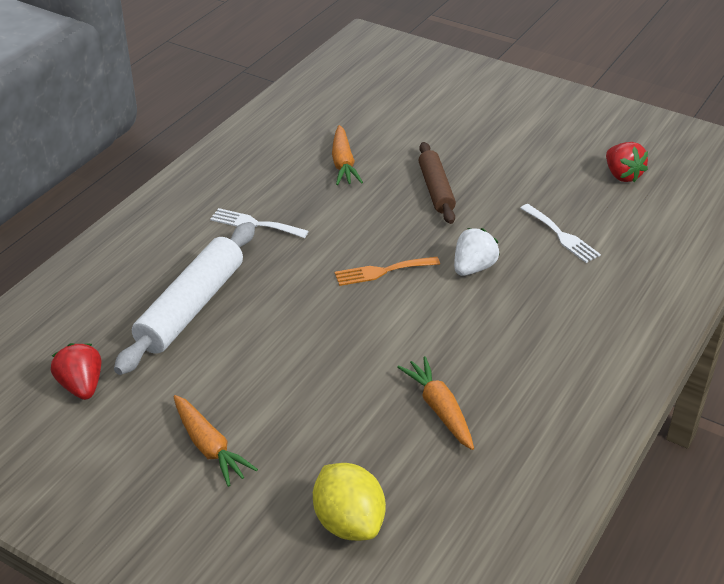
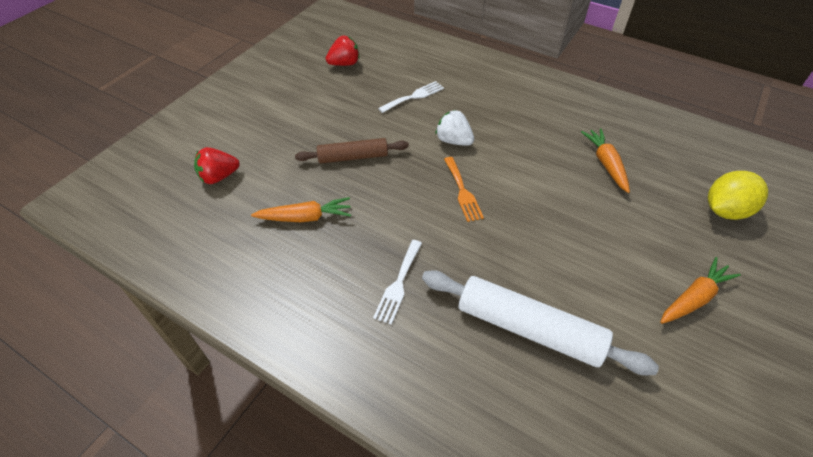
camera: 90 degrees left, 10 degrees up
(81, 386) = (661, 416): red strawberry -> red strawberry (219, 177)
(439, 409) = (606, 164): orange carrot -> orange carrot turned 105 degrees clockwise

